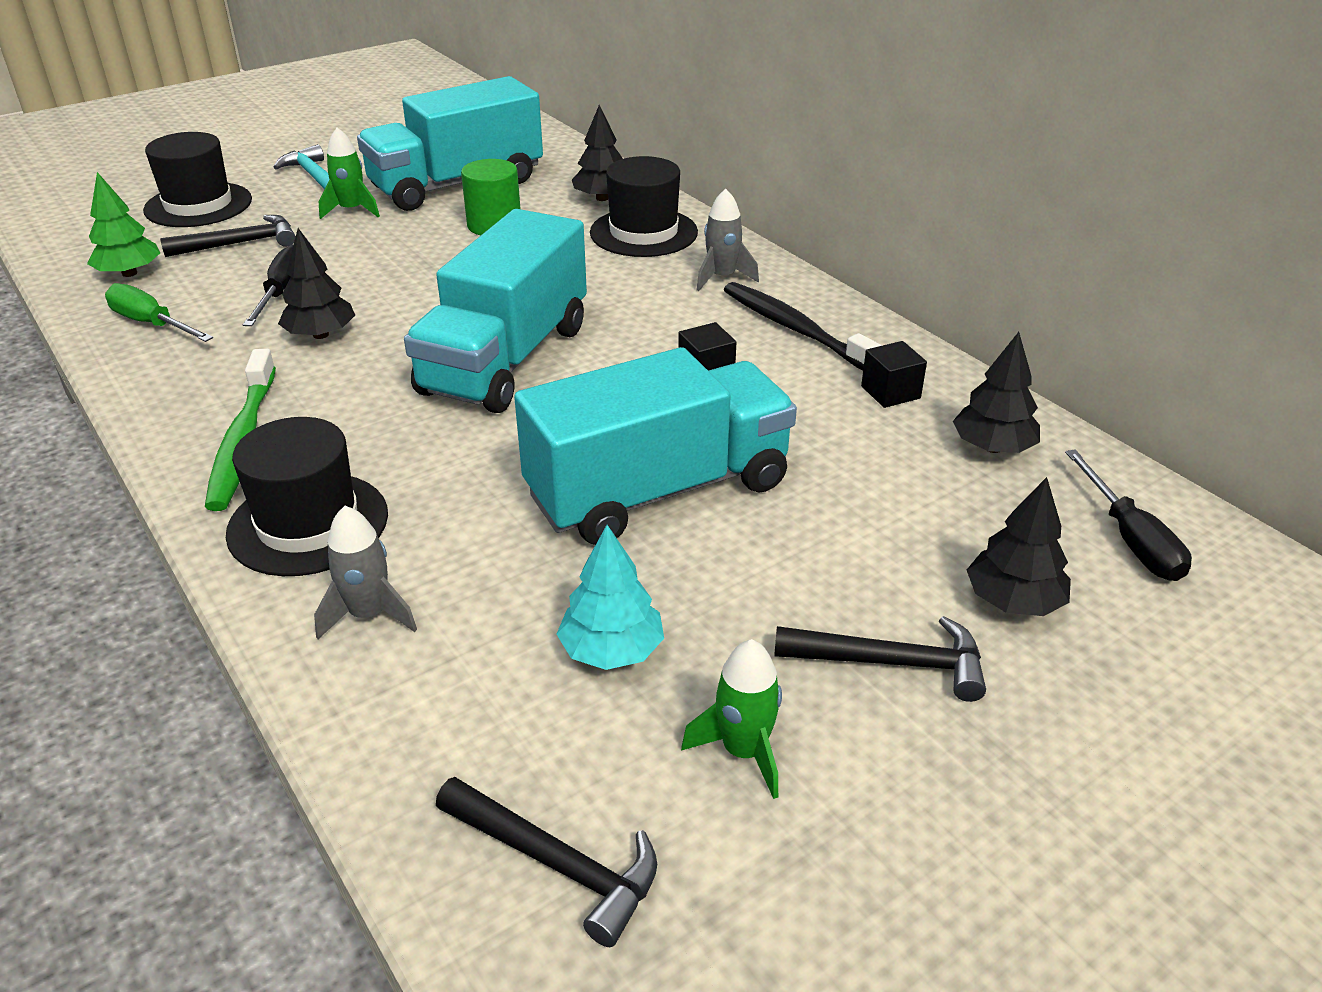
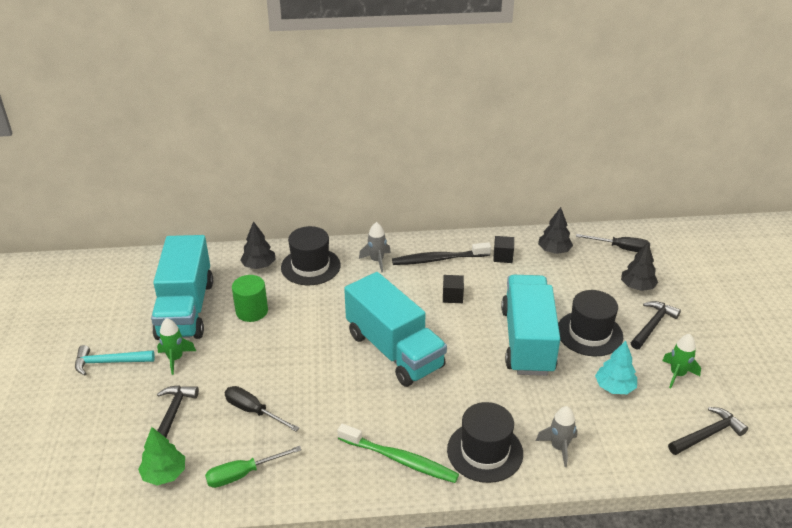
camera: 60 degrees left, 0 degrees up
(198, 205) = (93, 424): black hat -> black hat (589, 333)
(320, 335) = (316, 407): black tree -> none

